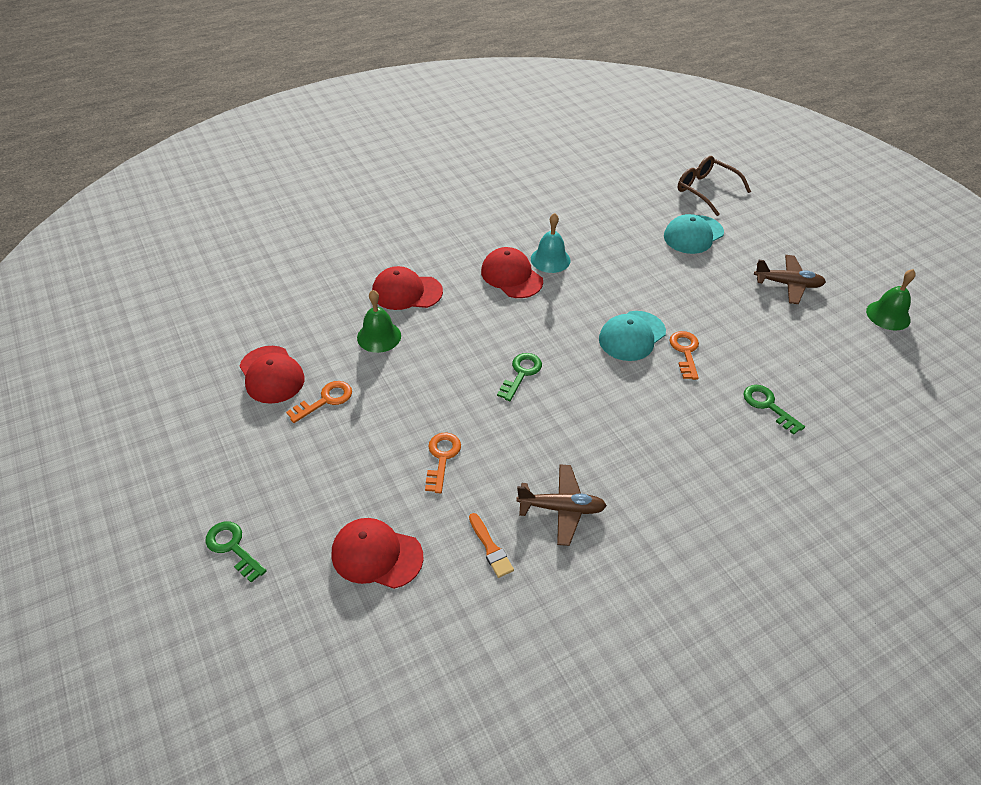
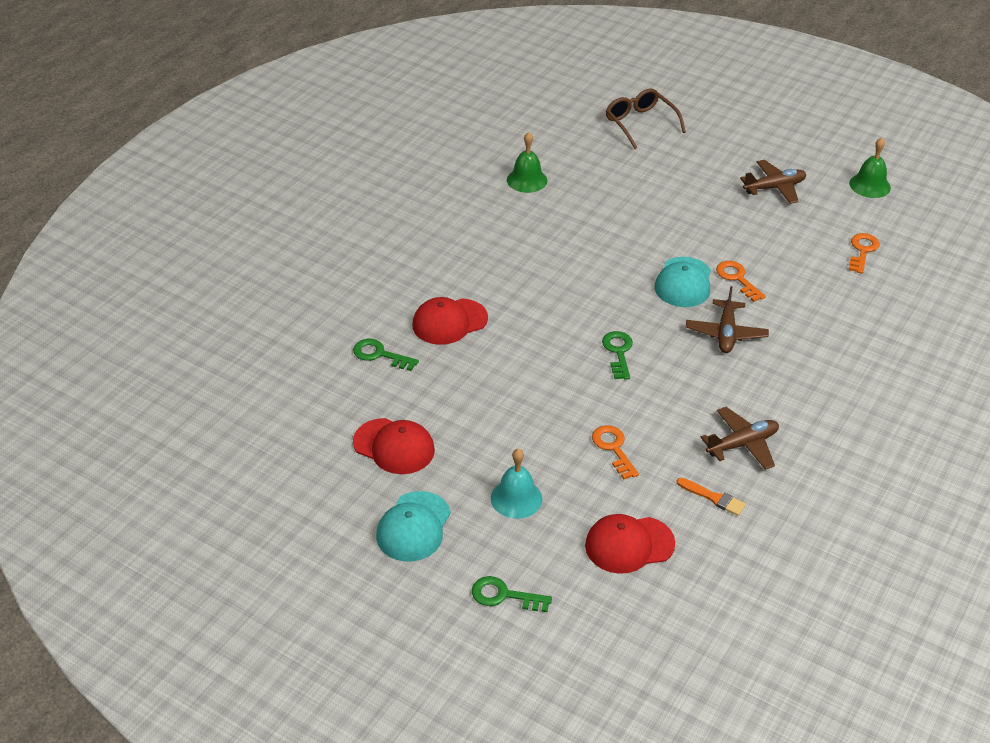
camera: 30 degrees left, 5 degrees down
(325, 400) = (467, 446): orange key -> orange key (862, 251)
(379, 336) = (462, 372): green bell -> green bell (527, 180)
(511, 276) = (534, 270): red cap -> none
(550, 259) = (555, 241): turquoise bell -> turquoise bell (516, 498)
(633, 397) = (726, 333): none -> brown plane
(693, 235) = (662, 171): turquoise cap -> turquoise cap (413, 527)
(705, 190) = (640, 123): brown glasses -> brown glasses turned 45 degrees clockwise
(768, 406) = (834, 297): green key -> green key (380, 355)

